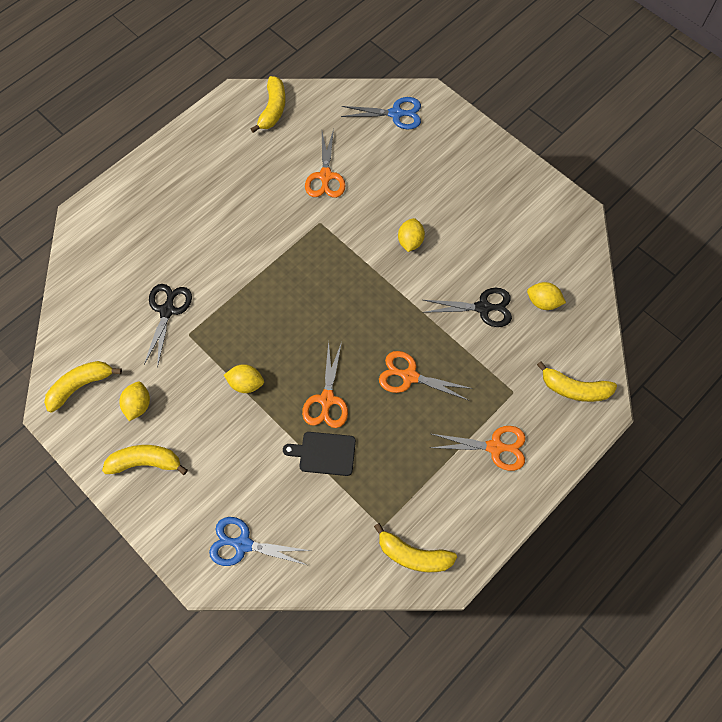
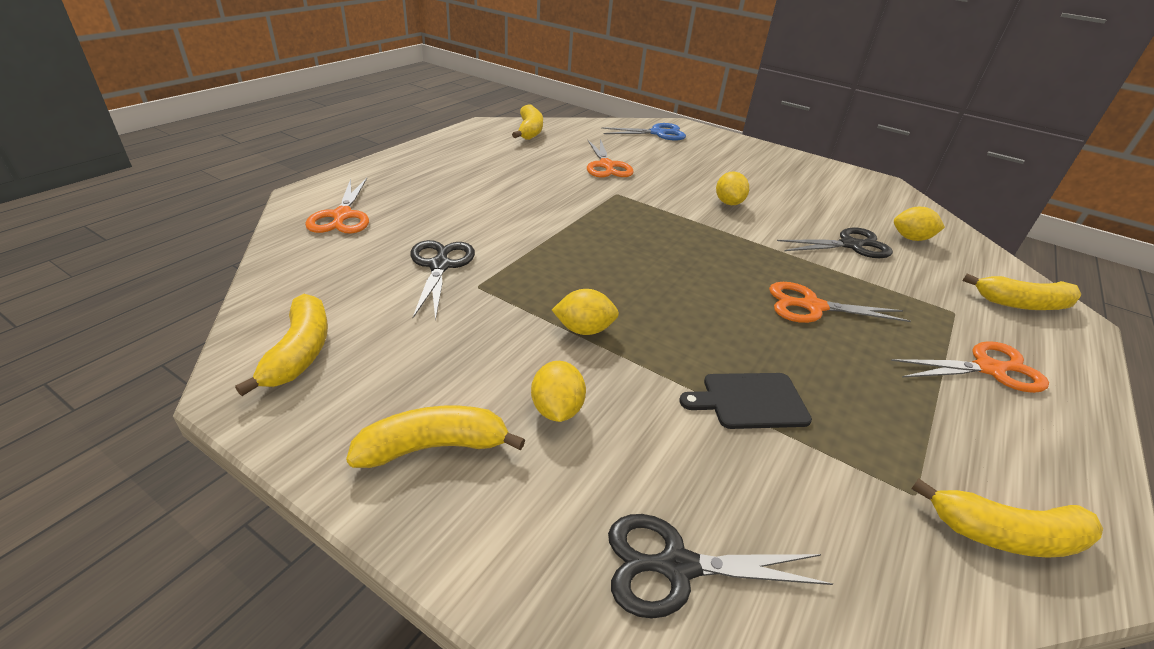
camera: 15 degrees left, 30 degrees down
(81, 386) = (300, 352): yellow banana -> yellow banana turned 135 degrees clockwise
(138, 405) = (408, 368): yellow lemon -> yellow lemon (556, 409)
(243, 544) = (677, 566): blue scissors -> black scissors
(327, 399) = (715, 338): orange scissors -> orange scissors (342, 216)

